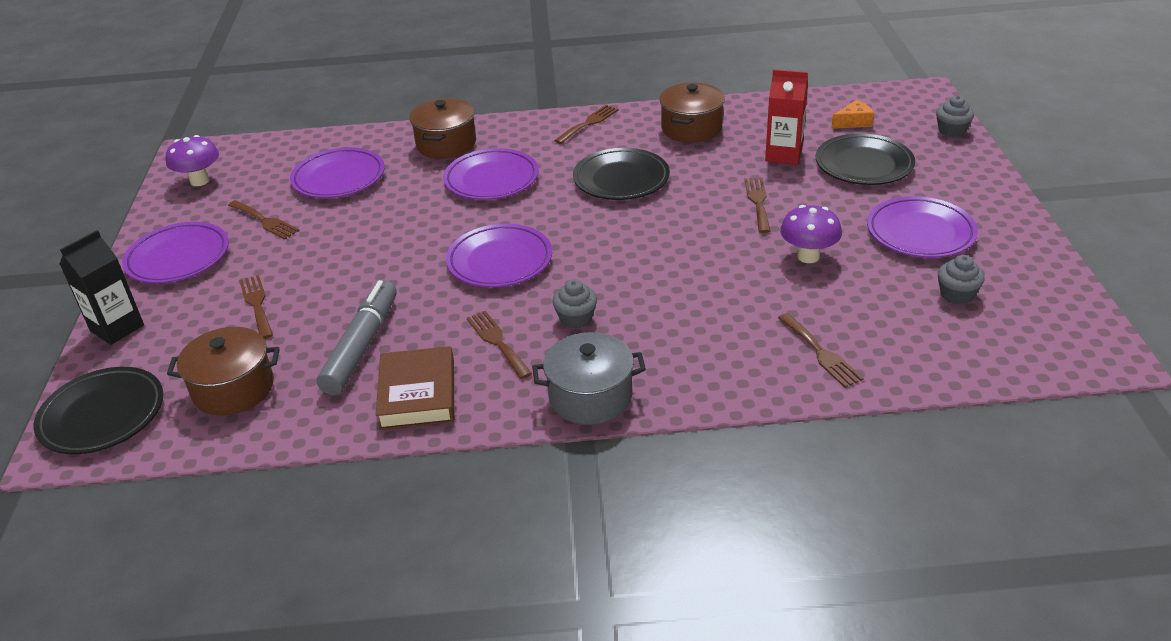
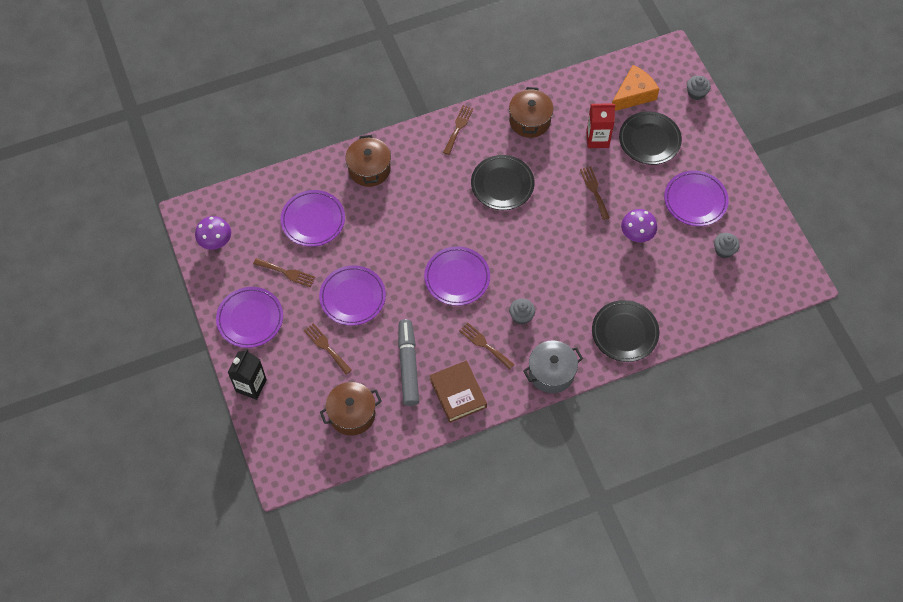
camera: 20 degrees left, 25 degrees up
(102, 415) = (289, 451): black plate -> black plate (624, 333)
(491, 180) = (418, 201): purple plate -> purple plate (352, 297)
(821, 353) = (662, 312): brown fork -> none
(853, 122) = (633, 95): orange cheese -> orange cheese, size x1.81

